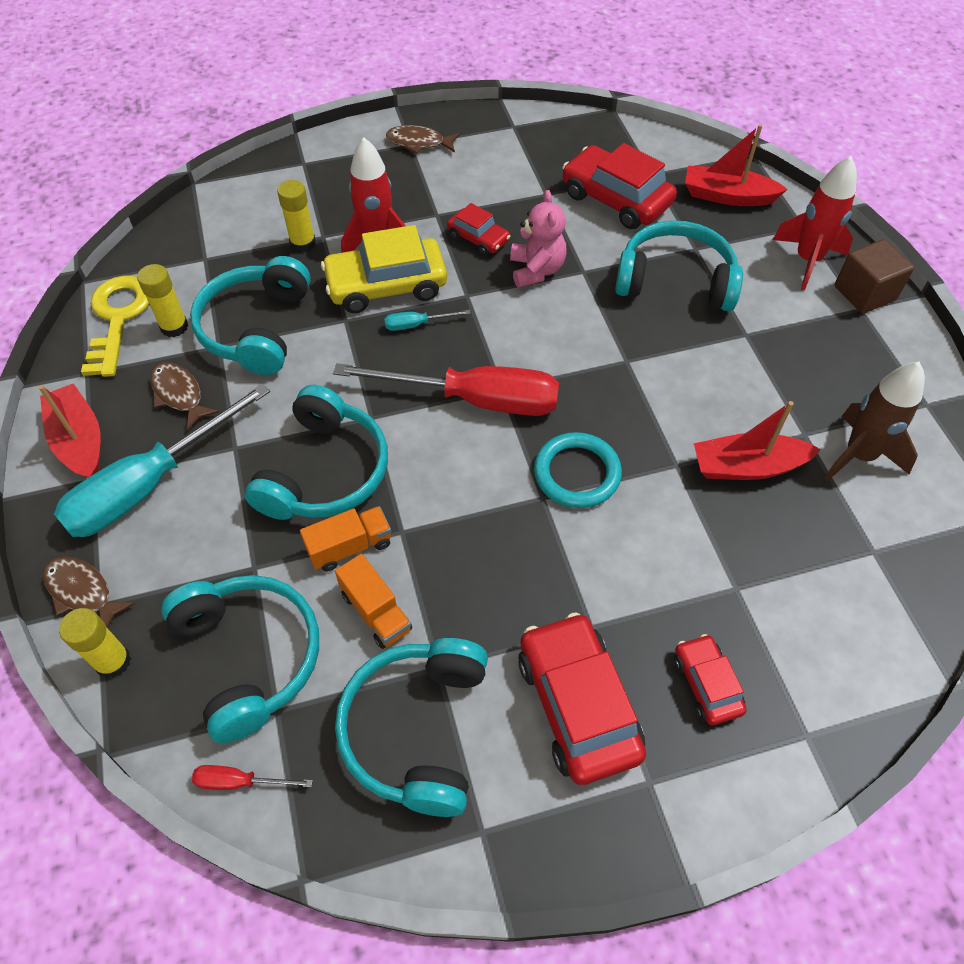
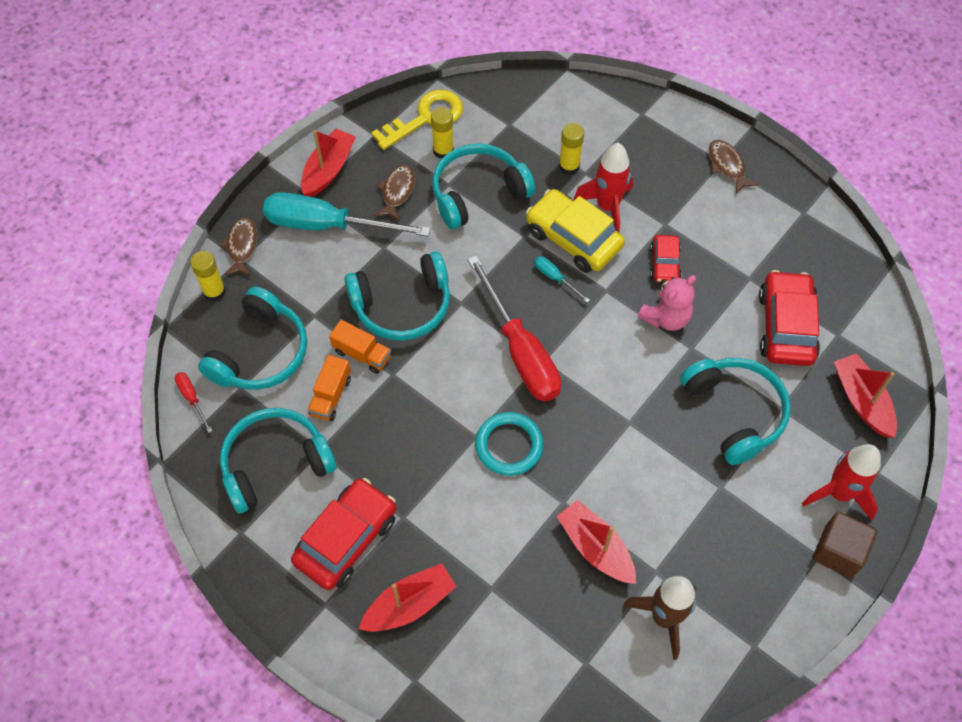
camera: 55 degrees right, 5 degrees up
(706, 684) = (409, 604): red car -> red boat

